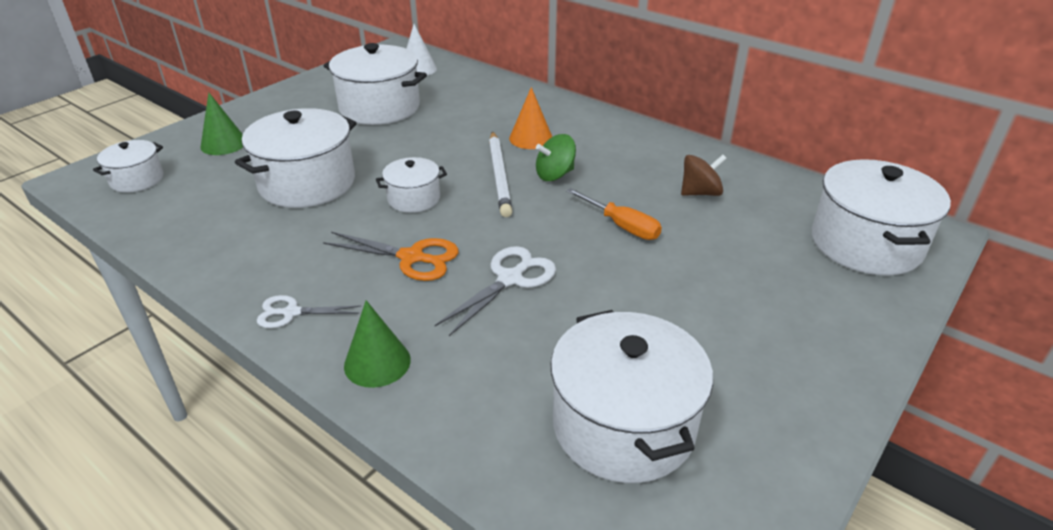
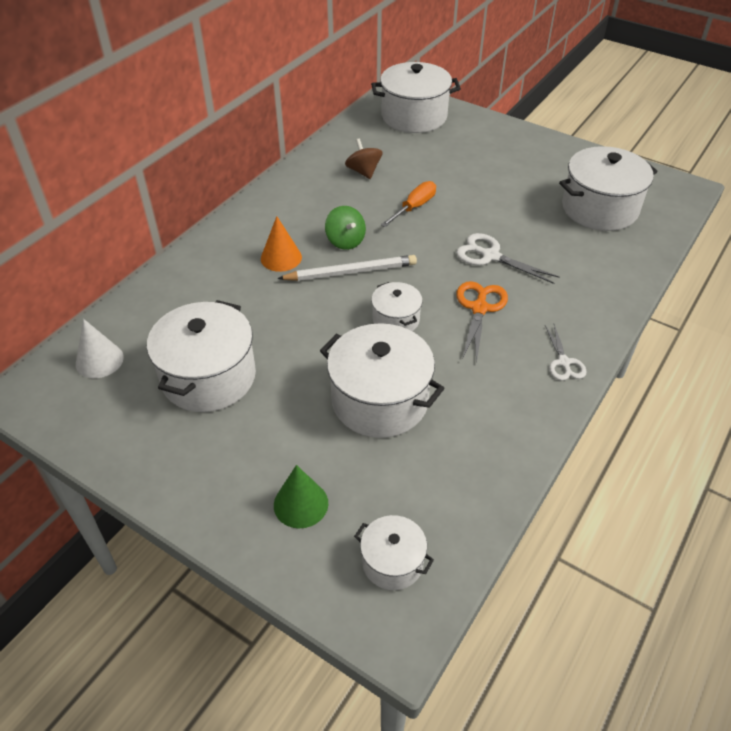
camera: 95 degrees left, 10 degrees up
(377, 362) = (594, 307): green cone -> none

